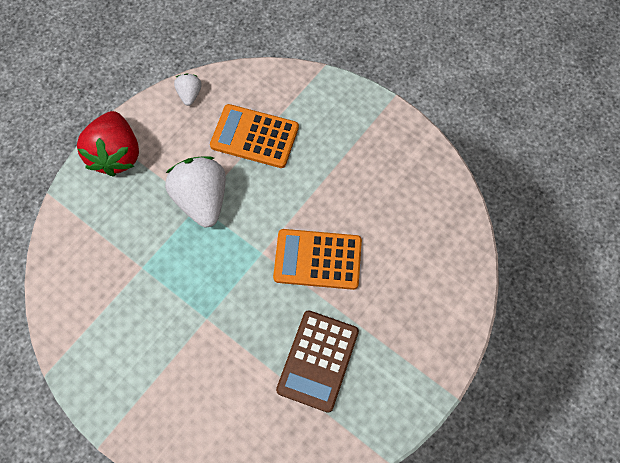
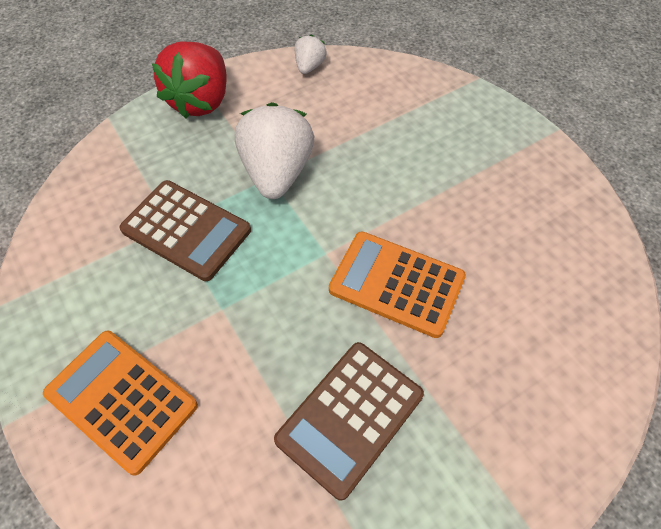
camera: 20 degrees right, 10 degrees down
(155, 269) = (186, 230): none -> brown calculator
(254, 136) = (367, 125): orange calculator -> orange calculator (121, 399)

